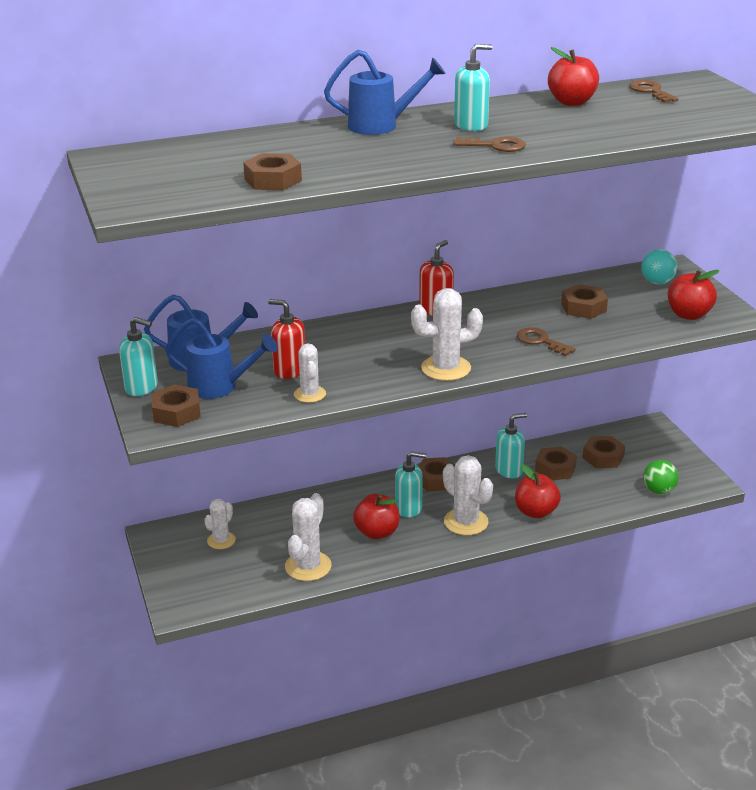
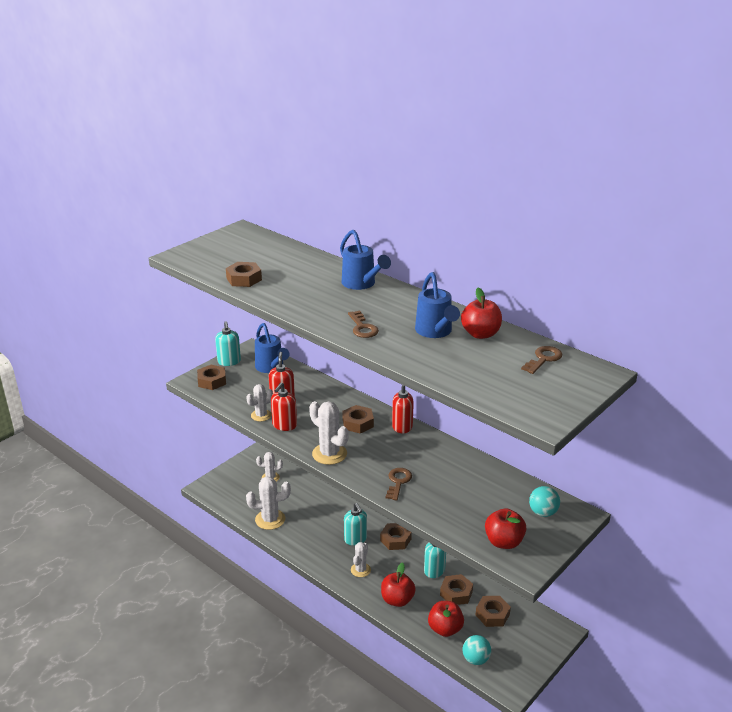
camera: 60 degrees right, 0 degrees up
(220, 387) = (247, 384): blue watering can -> blue watering can (435, 332)
(351, 383) = (284, 425): none -> red soap dispenser
(377, 532) = (321, 535): red apple -> red apple (445, 629)
(466, 522) = (360, 570): white cactus -> white cactus, size x0.63
(471, 125) = (392, 311): turquoise soap dispenser -> none
(583, 307) = (465, 487): brown nut -> brown nut (358, 423)
(658, 490) = (475, 659): green ball -> turquoise ball

